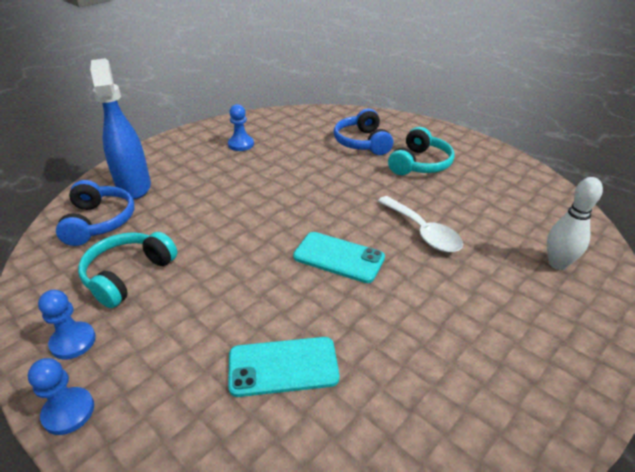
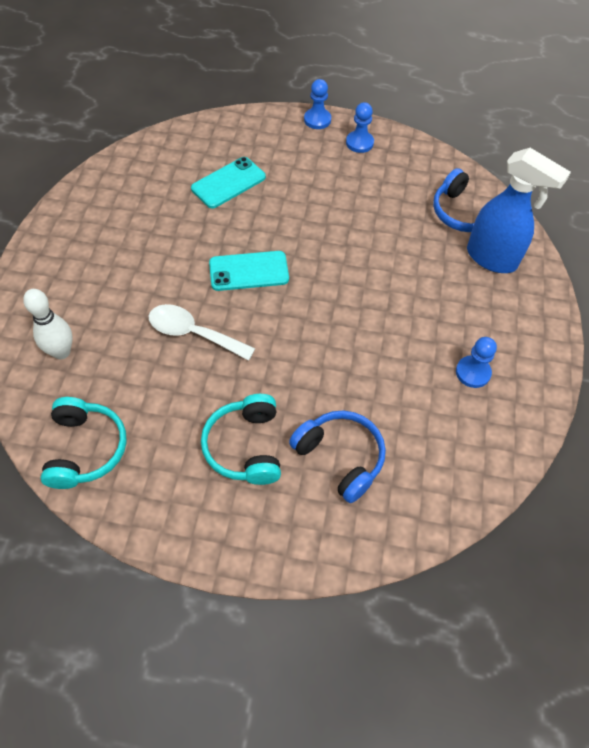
camera: 145 degrees right, 20 degrees up
(128, 275) = (383, 188): turquoise headphones -> turquoise headphones (85, 449)

